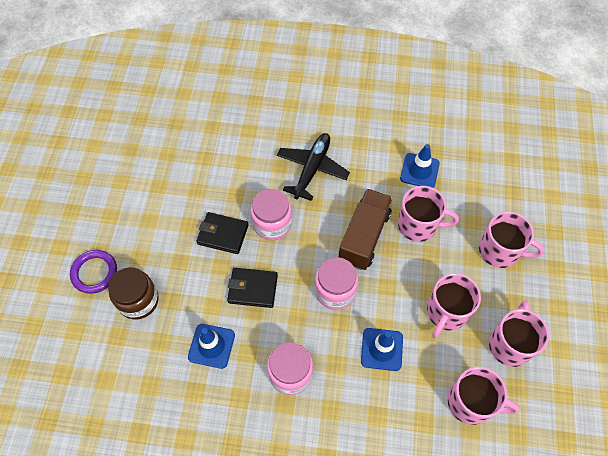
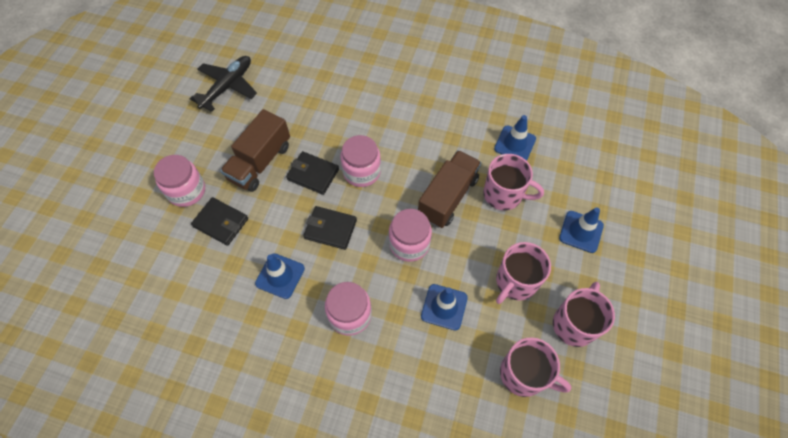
camera: 10 degrees right, 0 degrees up
(94, 273) = (186, 191): purple ring -> pink jar
(138, 300) = (221, 222): brown jar -> black wallet
(165, 230) = (260, 162): none -> brown truck
(312, 169) = (410, 127): black plane -> black plane (228, 86)
(500, 251) = (581, 232): pink mug -> blue traffic cone

